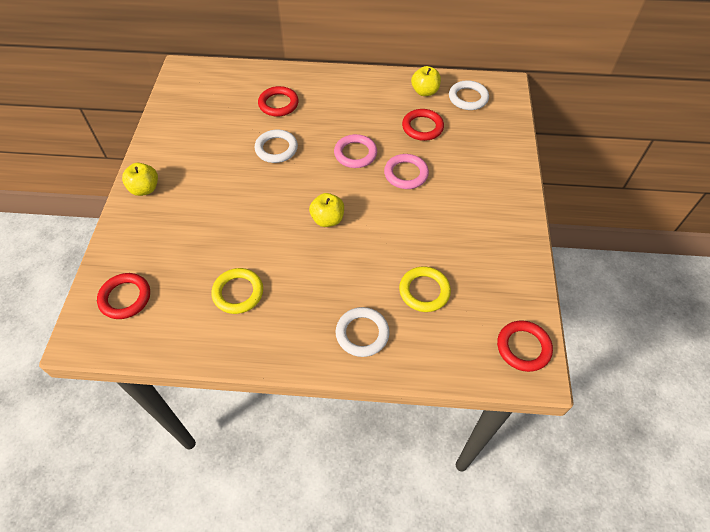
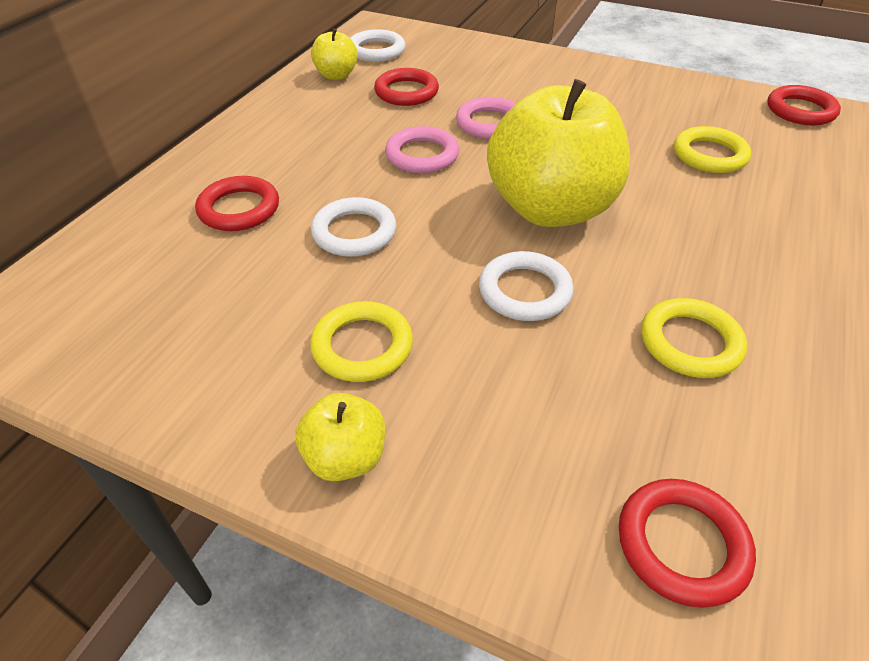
camera: 70 degrees left, 10 degrees down
(202, 175) = (362, 346): none -> yellow ring
(327, 219) = (550, 209): yellow apple -> yellow apple, size x2.21
(362, 333) = (782, 221): white ring -> white ring (525, 291)

